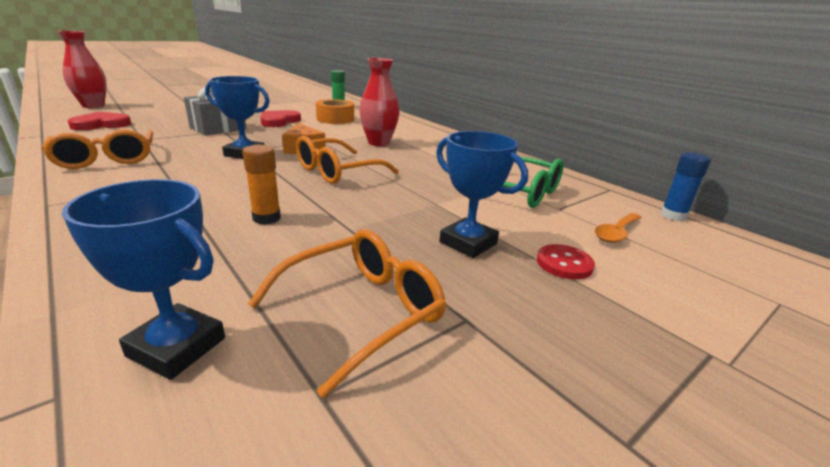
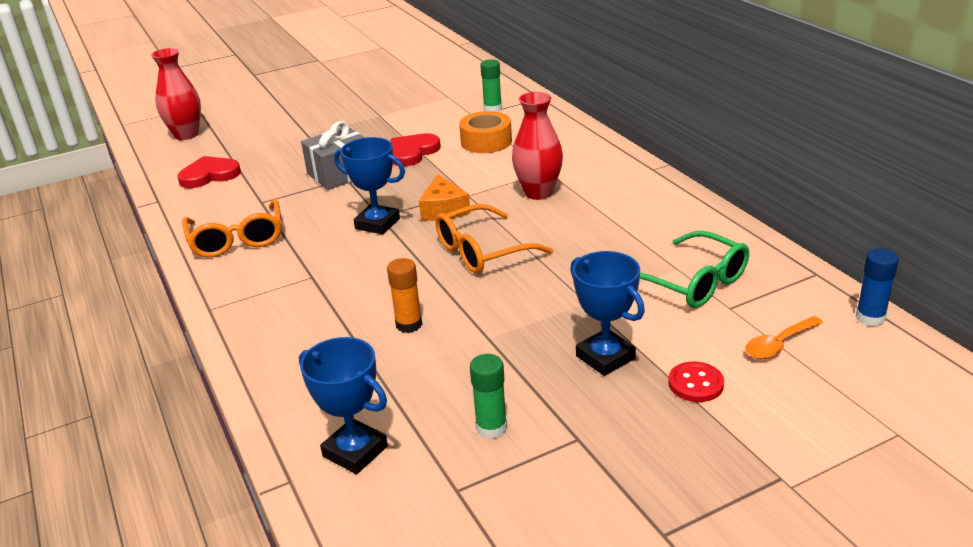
camera: 15 degrees right, 5 degrees up
(361, 311) = (491, 428): orange glasses -> green glue stick

